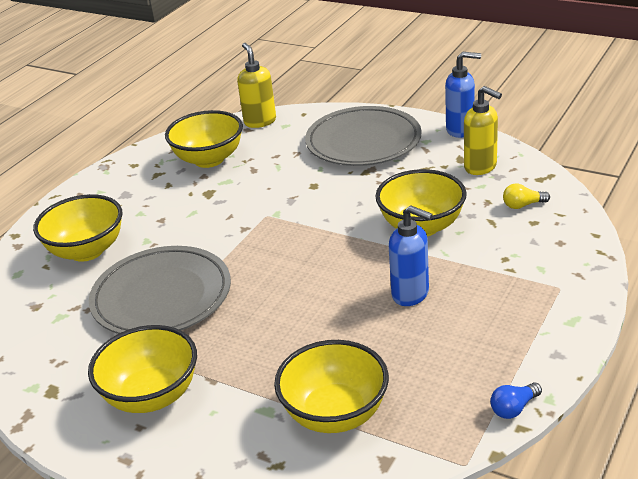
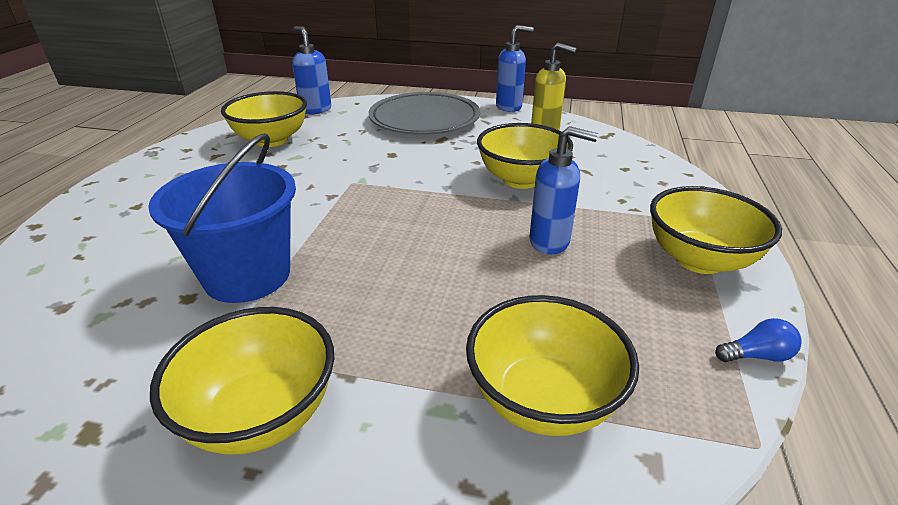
camera: 20 degrees left, 0 degrees up
(87, 251) = (136, 234): yellow bowl -> yellow bowl (699, 260)
(162, 296) = (247, 275): grey plate -> blue bucket
(260, 121) = (315, 110): yellow soap dispenser -> blue soap dispenser
(514, 408) = (756, 355): blue light bulb -> blue light bulb turned 135 degrees counterclockwise
(523, 205) = (605, 156): yellow light bulb -> none

